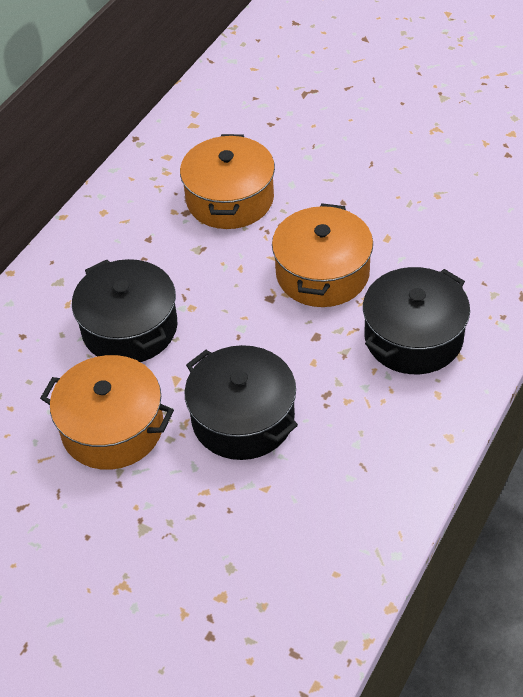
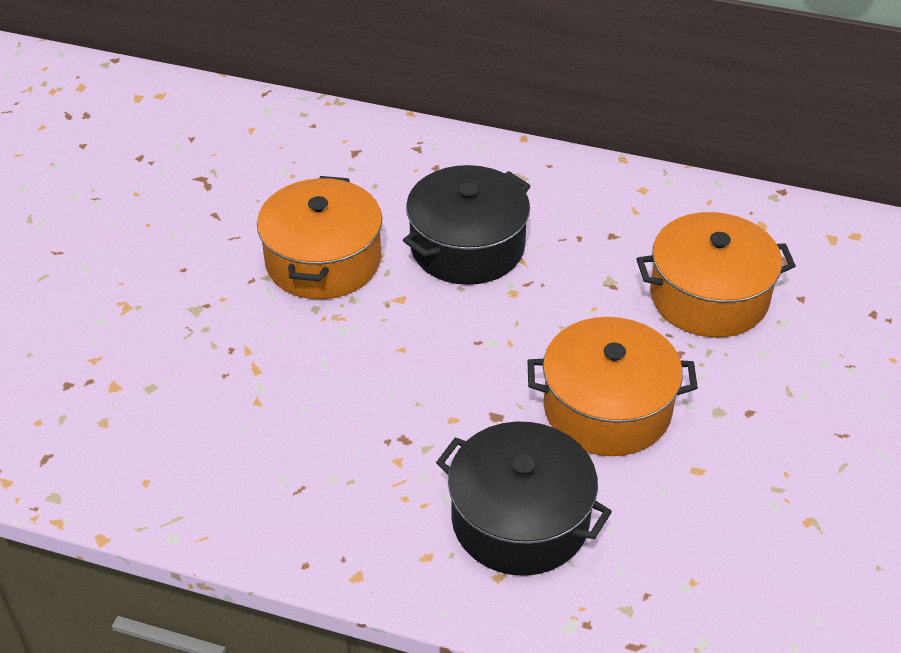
camera: 75 degrees right, 5 degrees down
(243, 418) = (353, 366): black pot -> none

